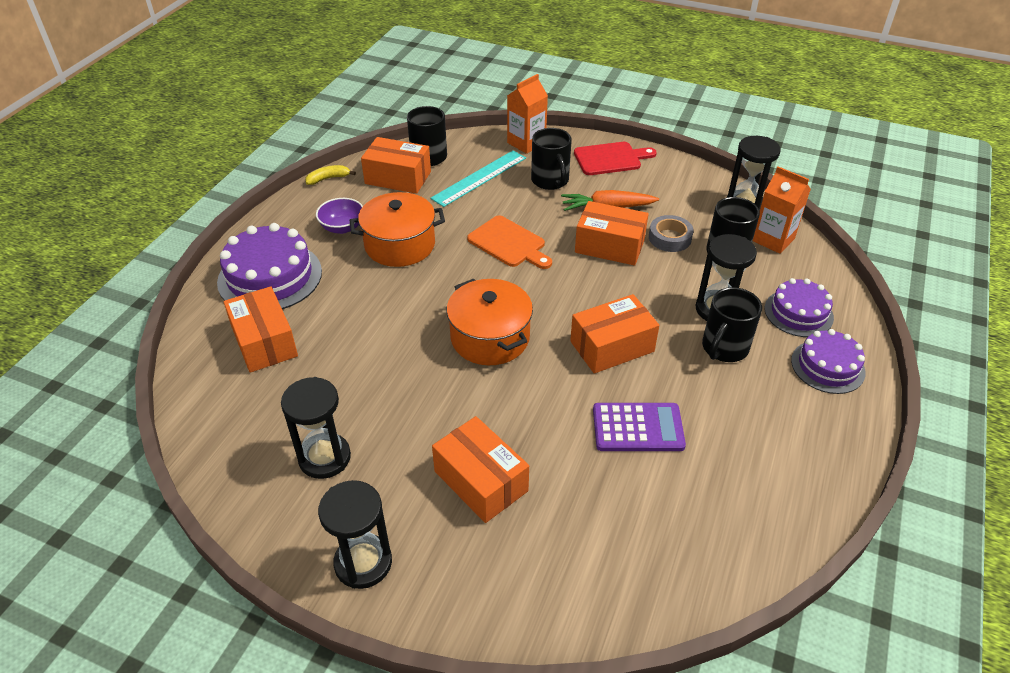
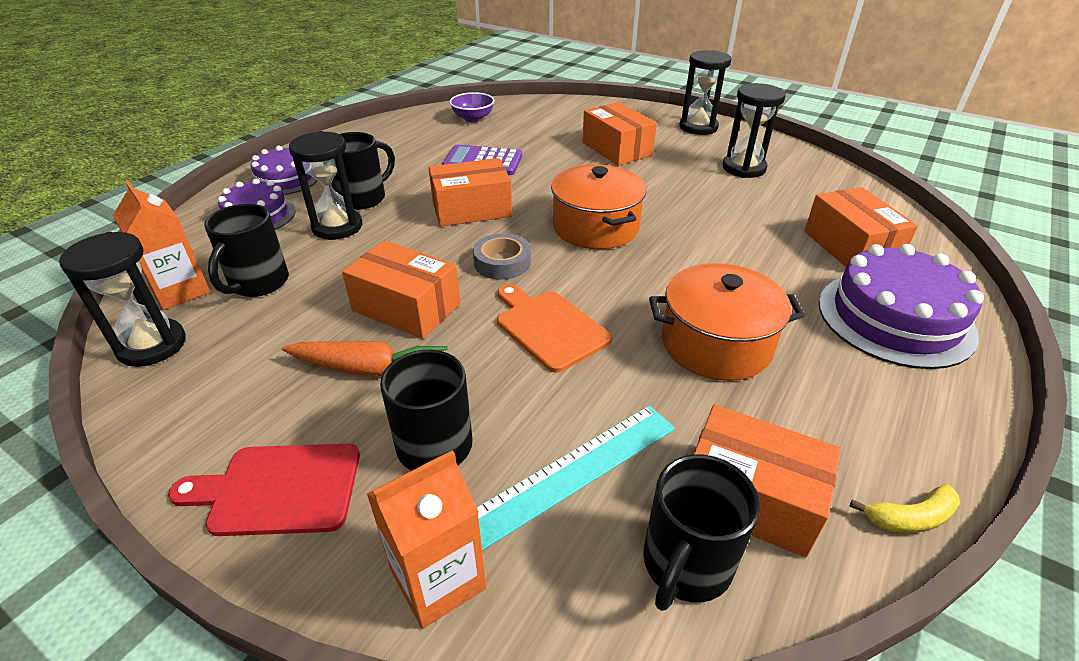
camera: 170 degrees left, 5 degrees down
(342, 227) = (822, 386): purple bowl -> purple bowl (473, 118)
(670, 238) = (314, 309): grey tape -> grey tape (502, 262)

